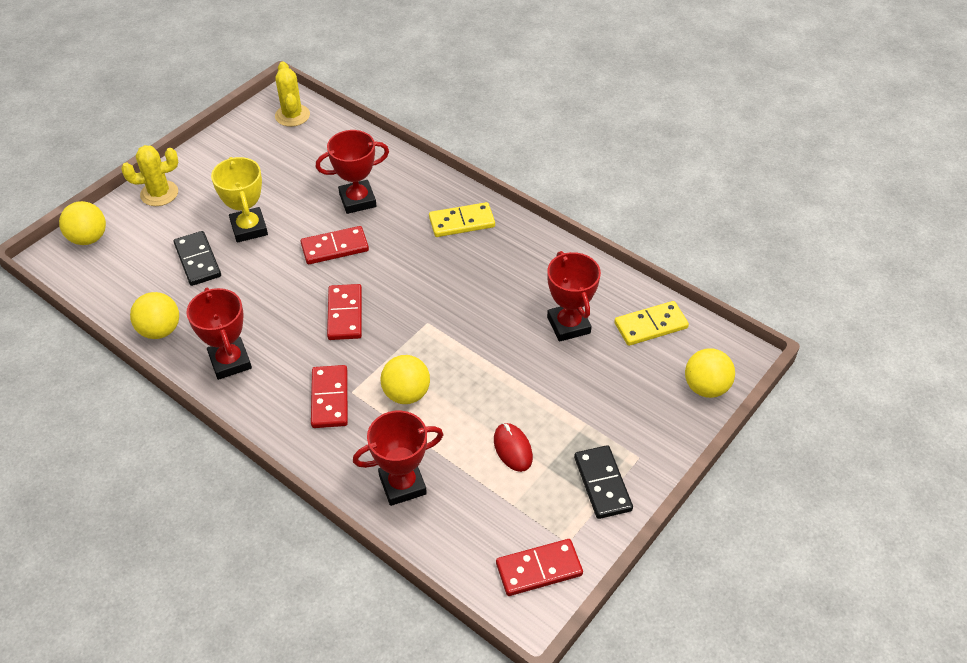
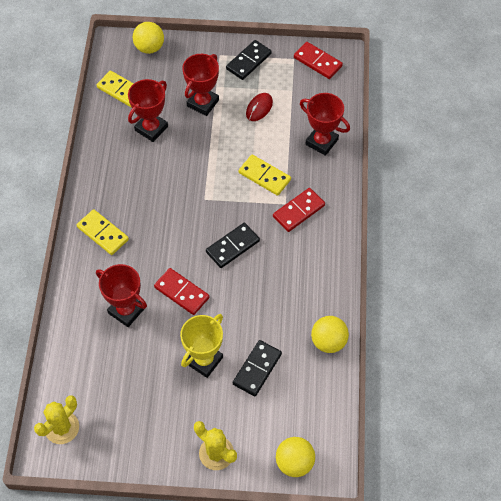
camera: 125 degrees left, 10 degrees up
(230, 361) = (317, 282): red trophy -> red trophy (203, 103)
(345, 314) = (232, 246): red domino -> black domino
(406, 394) = (264, 176): yellow ball -> yellow domino

